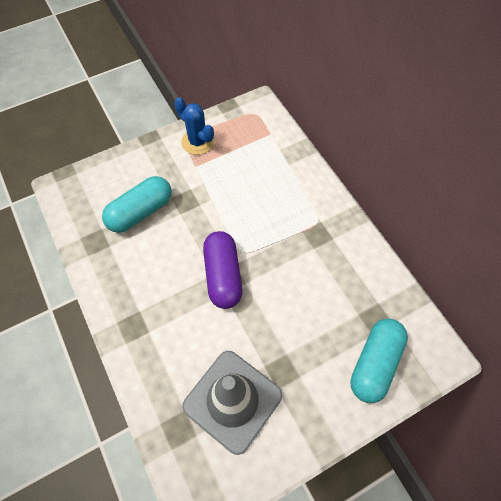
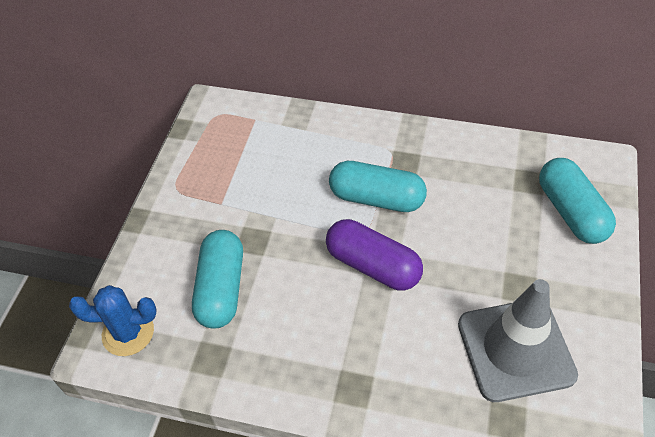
camera: 45 degrees left, 10 degrees down
(197, 142) = (194, 181): blue cactus -> blue cactus (128, 333)
(274, 240) = (377, 198): none -> turquoise capsule

